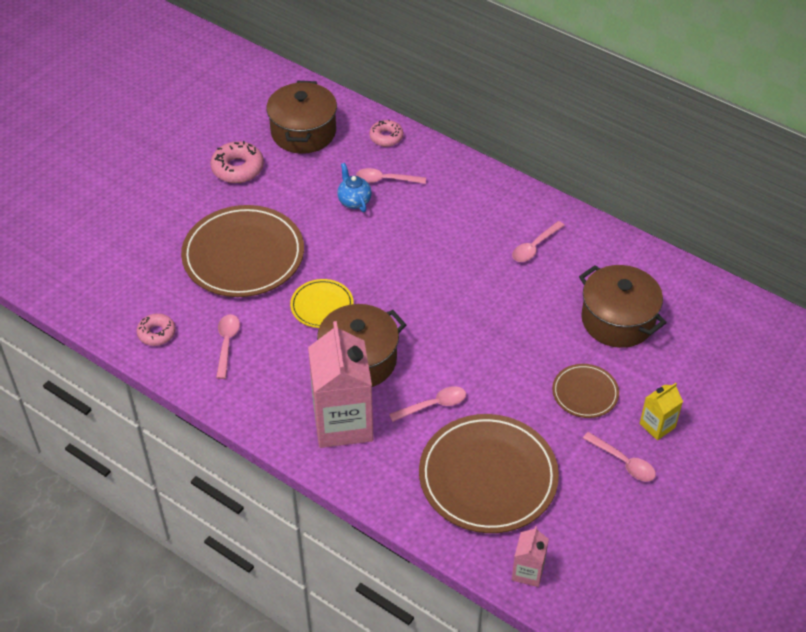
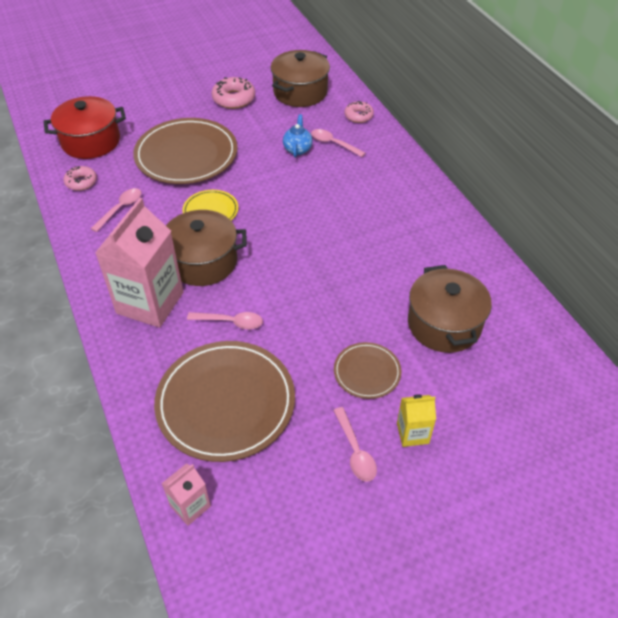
camera: 30 degrees right, 0 degrees up
(123, 283) = (91, 141): none -> red pot
(534, 247) = (415, 236): pink spoon -> none

